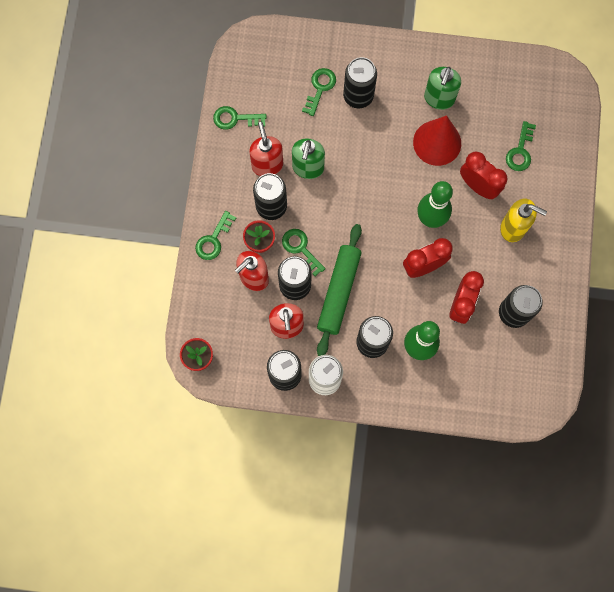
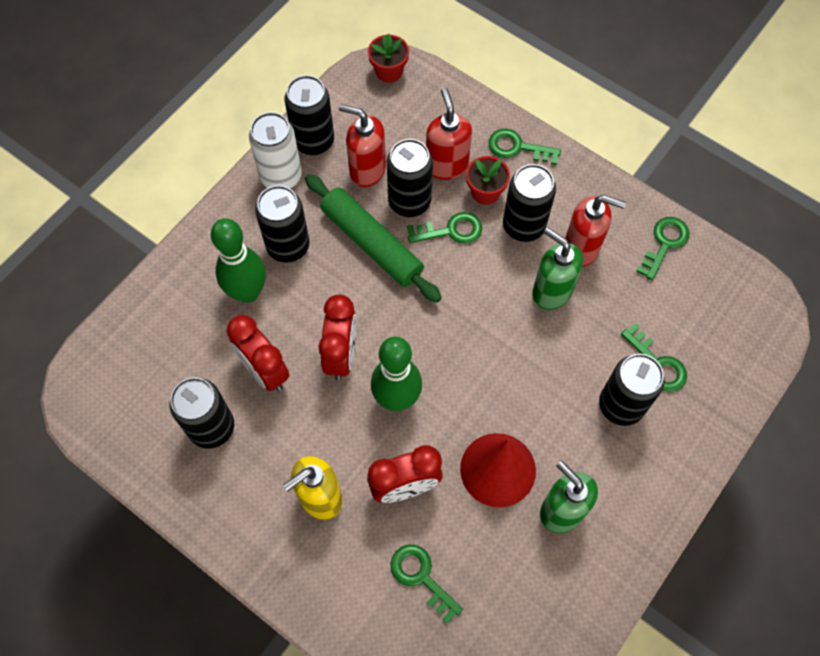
camera: 120 degrees right, 10 degrees down
(213, 240) = (518, 147): green key -> green key turned 45 degrees counterclockwise

